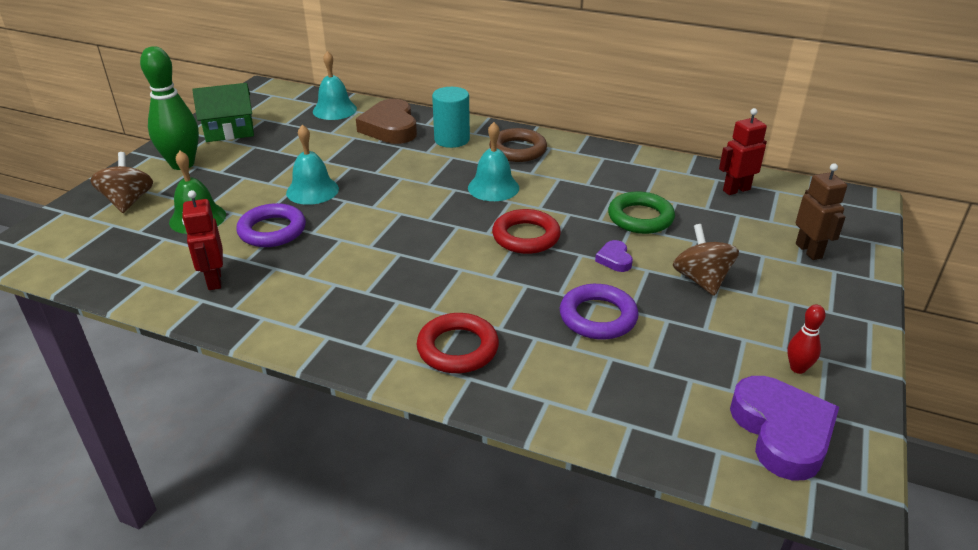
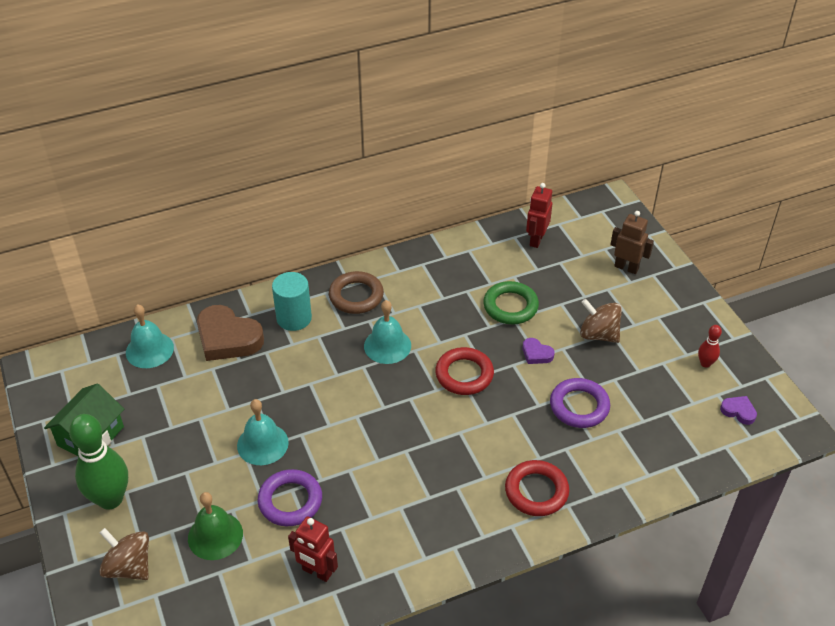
camera: 45 degrees left, 10 degrees up
(782, 432) = (738, 411): purple heart -> purple heart, size x0.47

